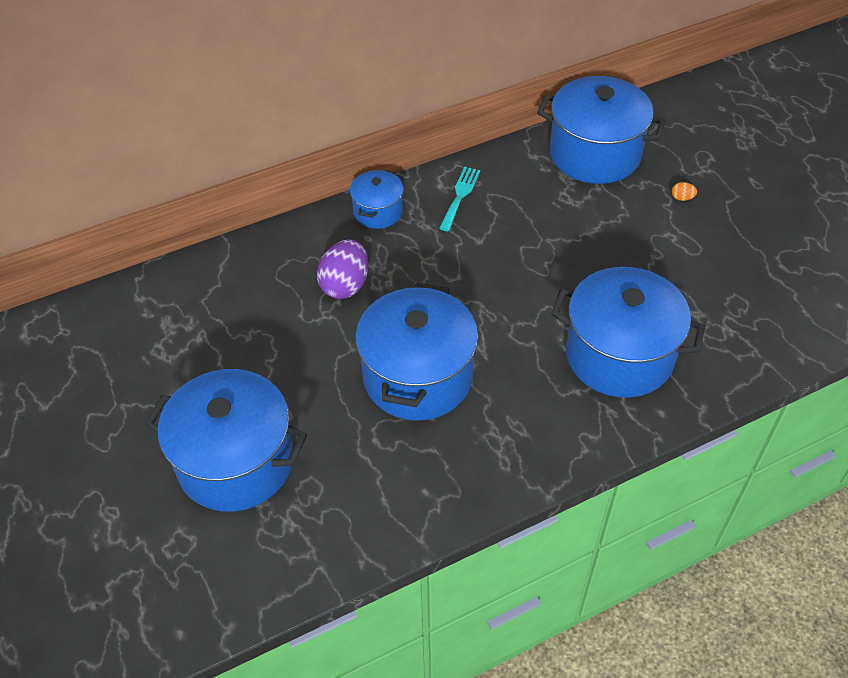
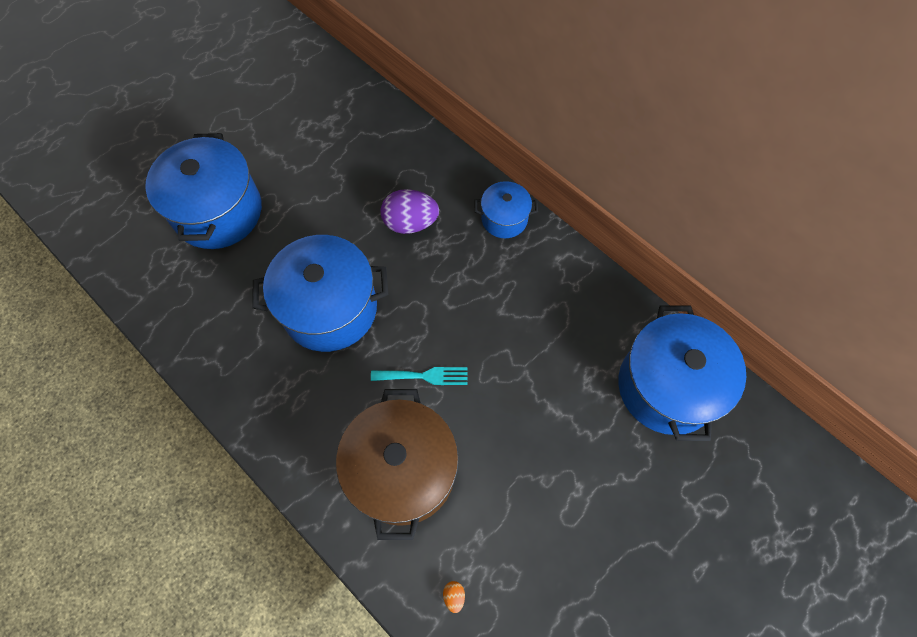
camera: 70 degrees right, 15 degrees up
(460, 196) = (552, 278): turquoise fork -> turquoise fork (424, 376)
(619, 355) = (402, 471): blue pot -> brown pot
(682, 198) = (639, 491): orange egg -> orange egg (454, 596)

